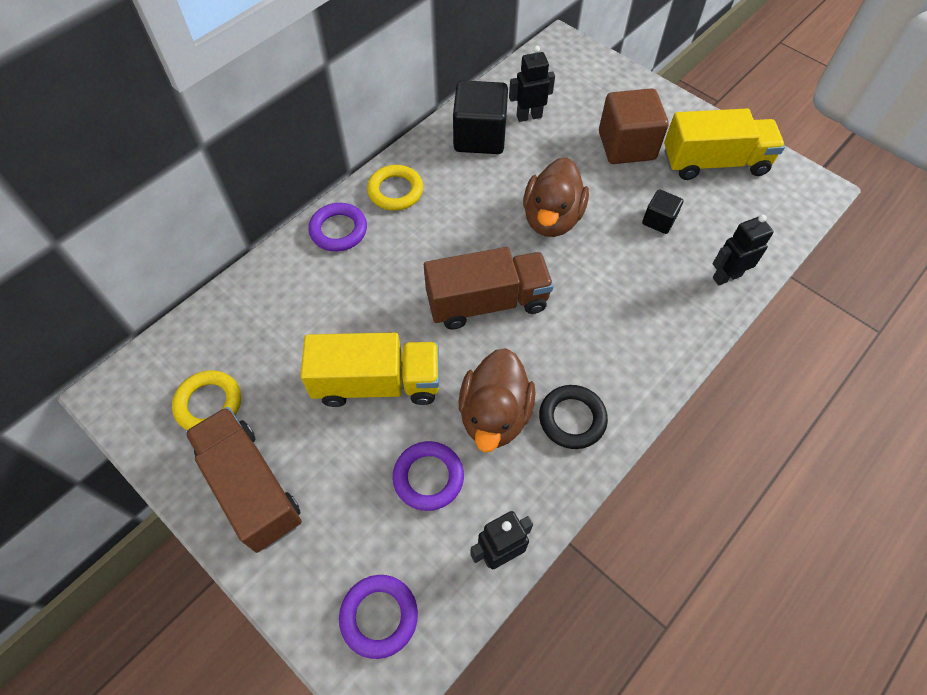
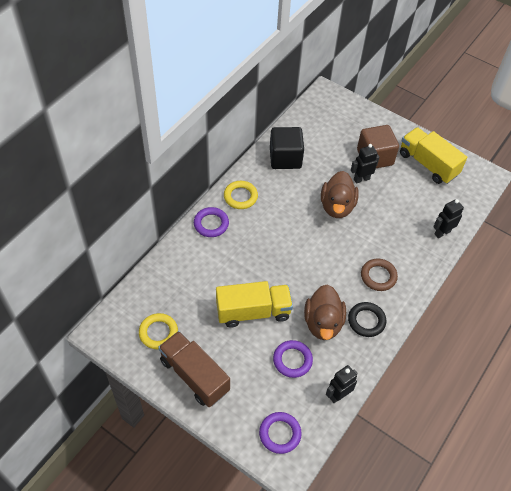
camera: 10 degrees left, 5 degrees down
(487, 302) = (308, 260): brown truck -> none
(529, 116) = (313, 142): black robot -> black robot (361, 179)
(604, 341) = (378, 276): none -> brown ring
(658, 220) = (399, 202): black cube -> none
(714, 163) = (428, 164): yellow truck -> yellow truck turned 120 degrees counterclockwise

